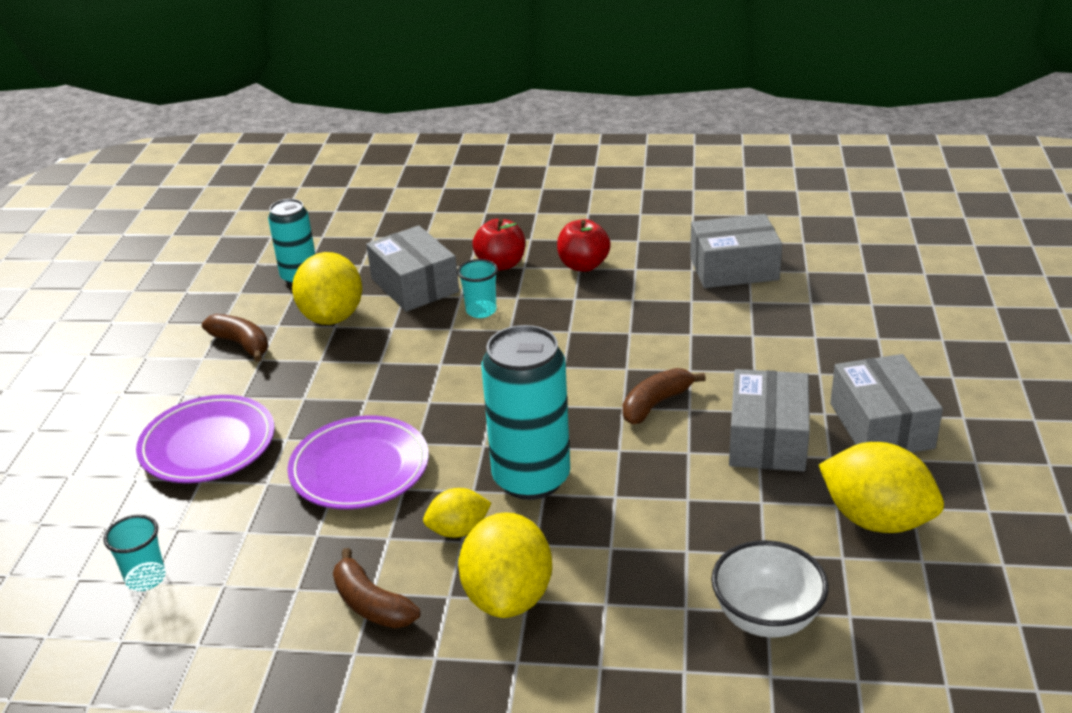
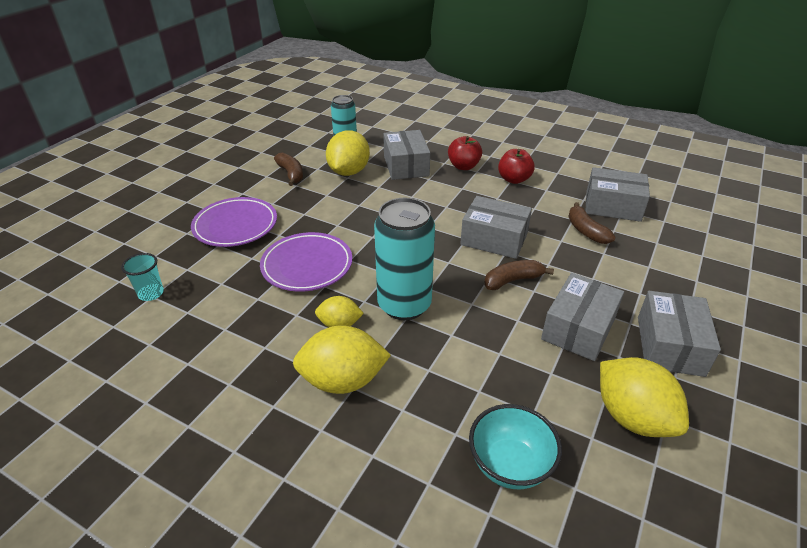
camera: 20 degrees right, 5 degrees up
(371, 604) = (259, 355): brown banana -> brown banana (586, 231)
(481, 311) = (435, 190): turquoise cup -> none
(508, 596) = (343, 380): yellow lemon -> yellow lemon turned 60 degrees clockwise
(601, 357) = (494, 239): none -> grey box
(766, 618) = (509, 465): white bowl -> turquoise bowl

